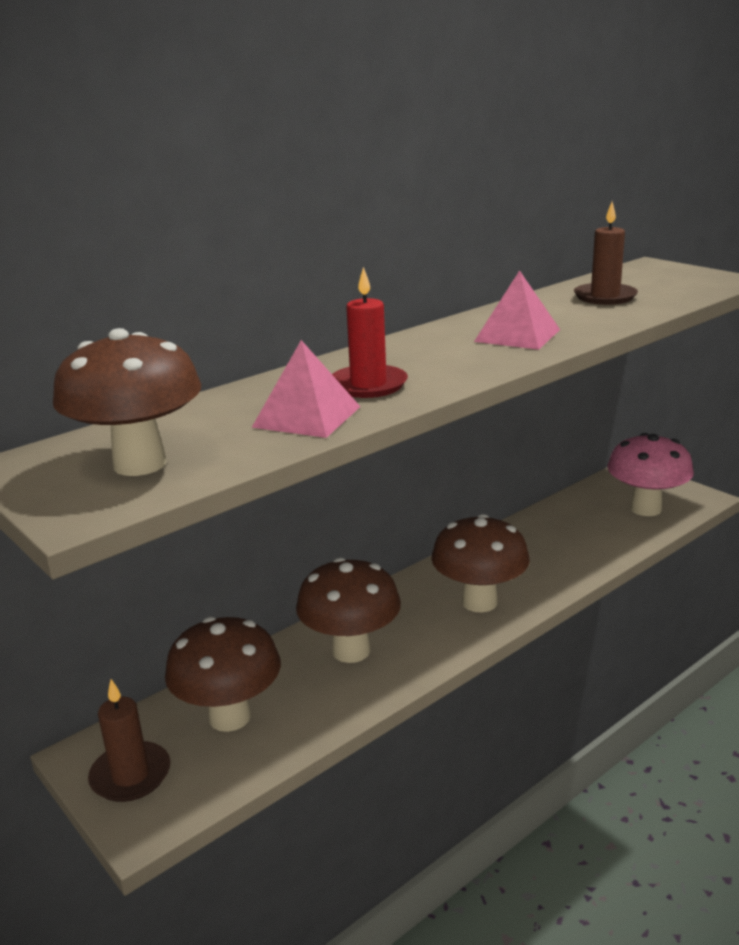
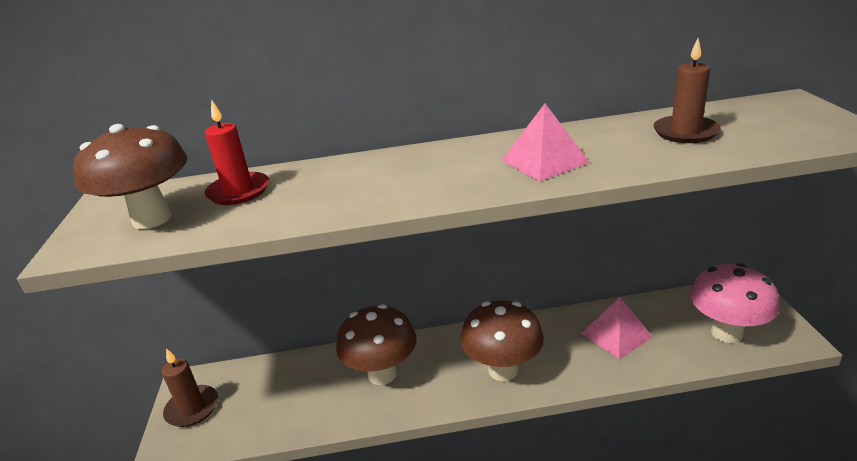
camera: 35 degrees right, 5 degrees up
(230, 717) = (272, 392): brown mushroom -> none
(307, 416) = (289, 206): pink pyramid -> pink pyramid (616, 335)
(368, 385) = (366, 186): red candle -> red candle (238, 191)

